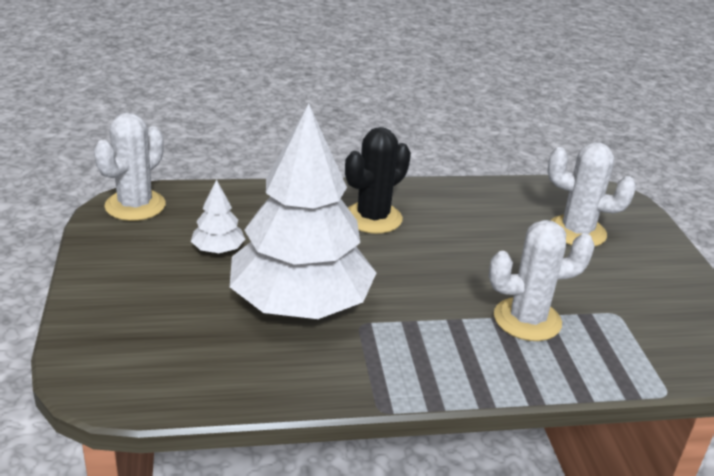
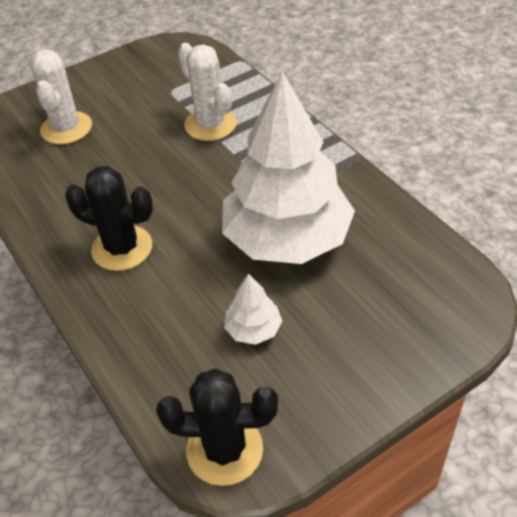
camera: 110 degrees left, 15 degrees up
(135, 205) = (224, 450): white cactus -> black cactus

